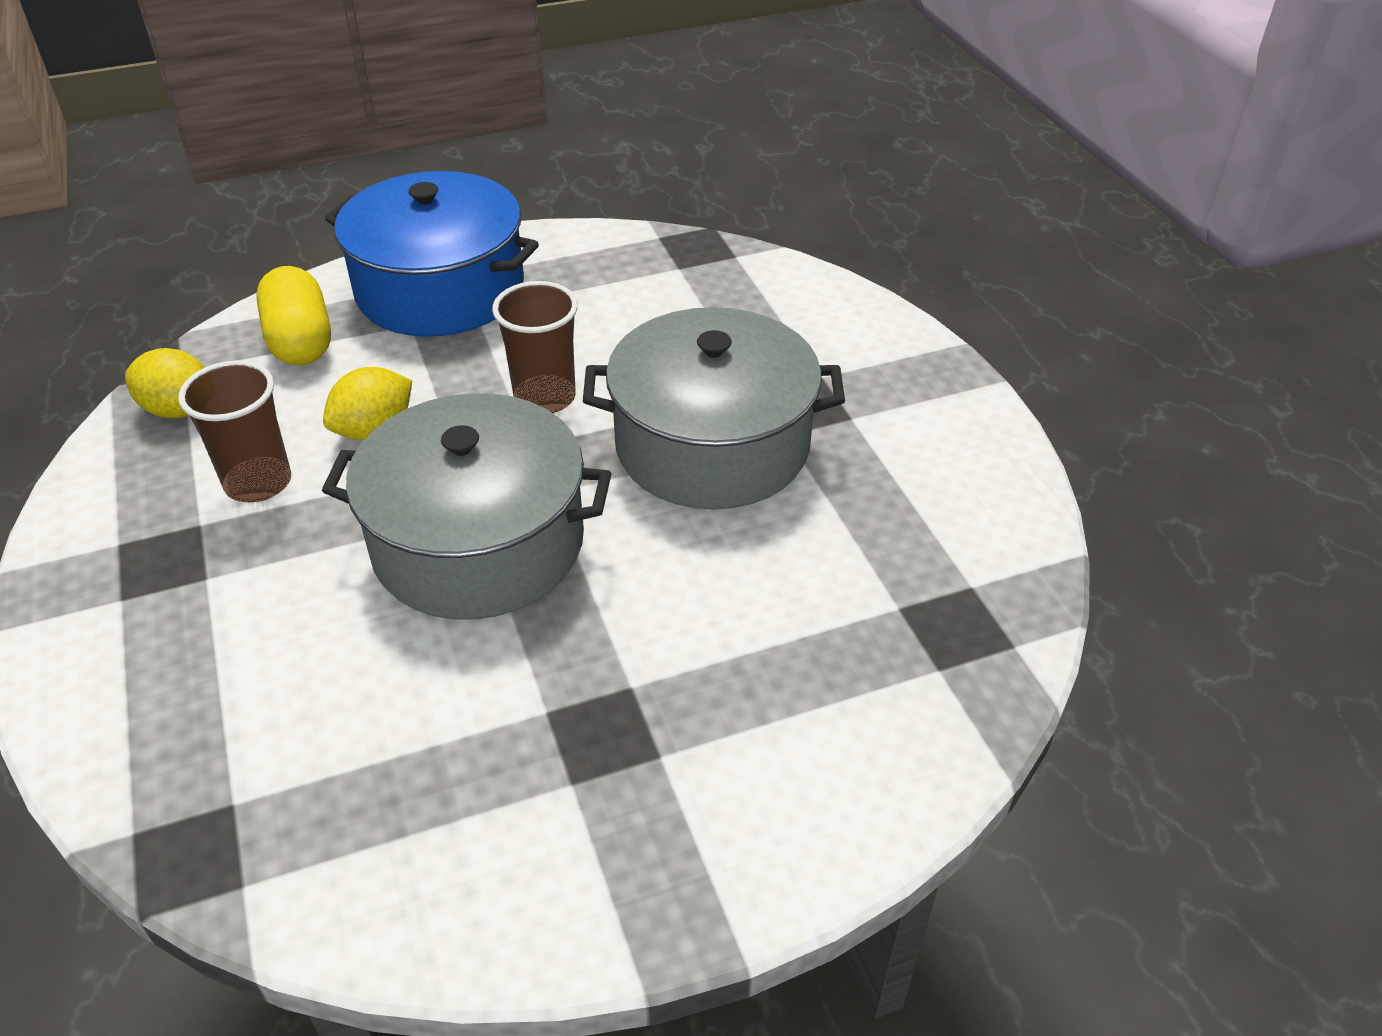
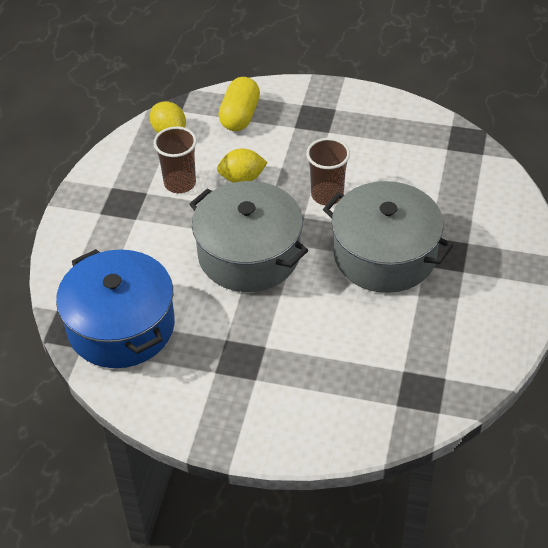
camera: 35 degrees right, 5 degrees up
(440, 289) = (321, 113): blue pot -> blue pot (121, 326)

